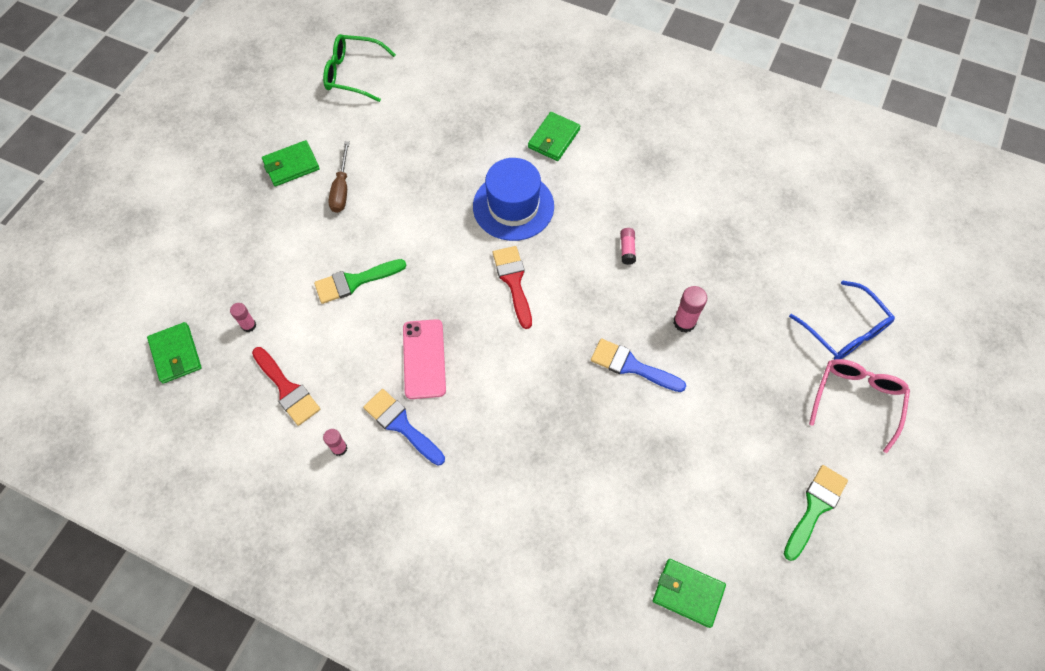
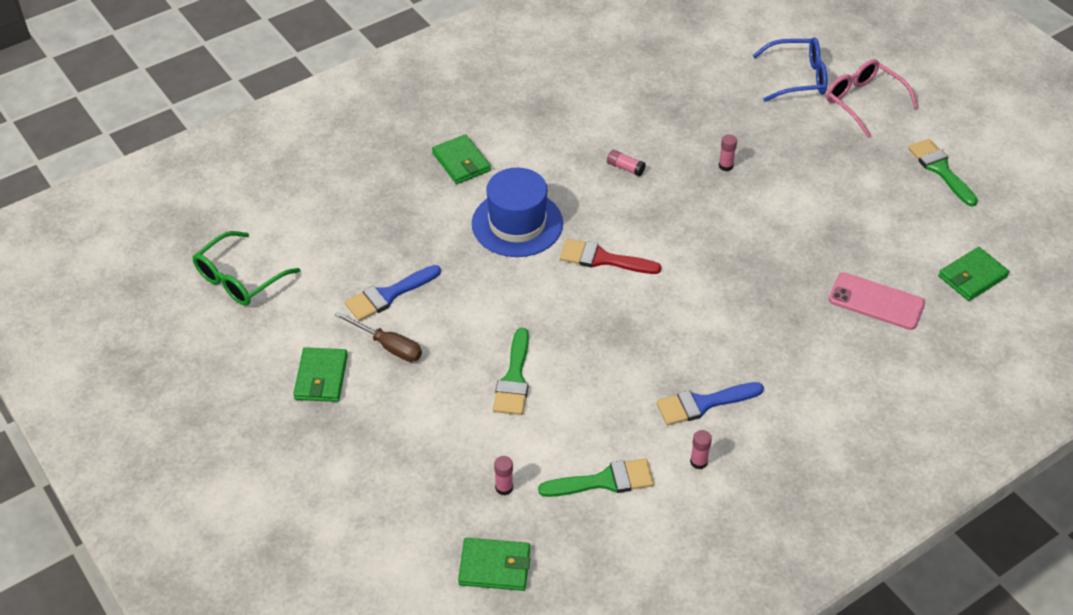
camera: 60 degrees left, 15 degrees down
(287, 389) = (604, 481): red brush -> green brush
(424, 359) = (642, 358): pink phone -> pink phone (876, 301)
(631, 366) = (746, 218): blue brush -> blue brush (388, 295)
(684, 322) = (725, 166): pink glue stick -> pink glue stick, size x0.65

